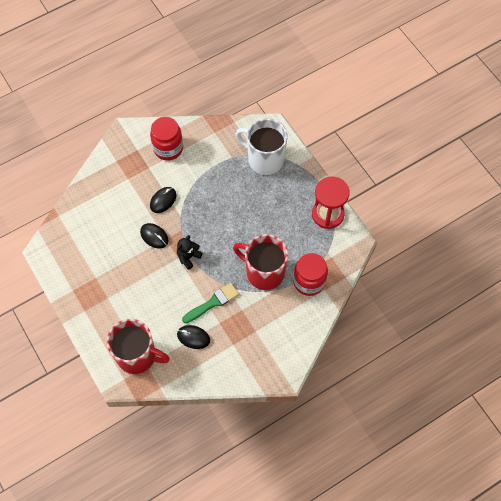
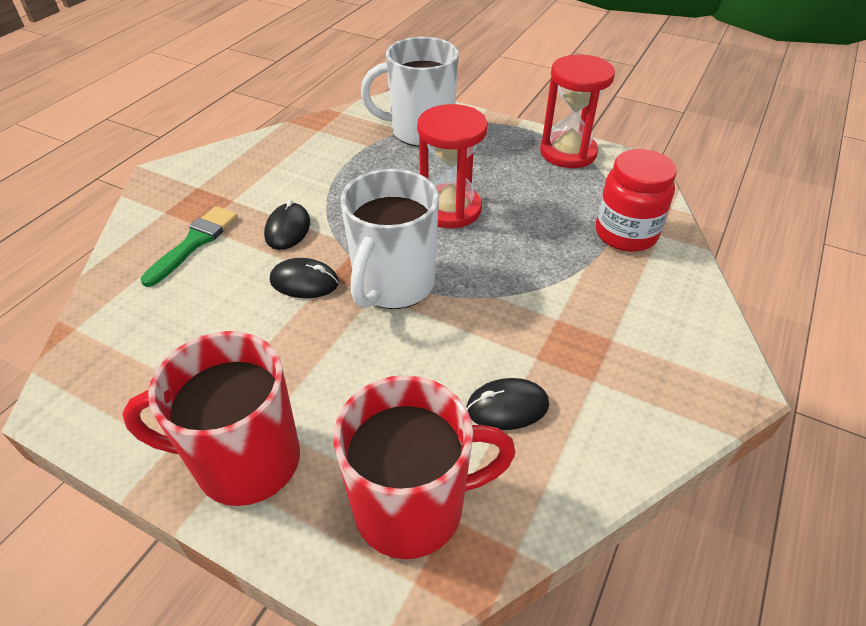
camera: 30 degrees left, 20 degrees down
(168, 148) = (253, 168): red jar -> none
(188, 257) = (393, 285): black teddy bear -> white mug
(213, 302) = (495, 332): green brush -> green brush (194, 242)
(241, 224) = (450, 209): none -> red hourglass
(264, 272) = (543, 252): red mug -> red mug (244, 461)

